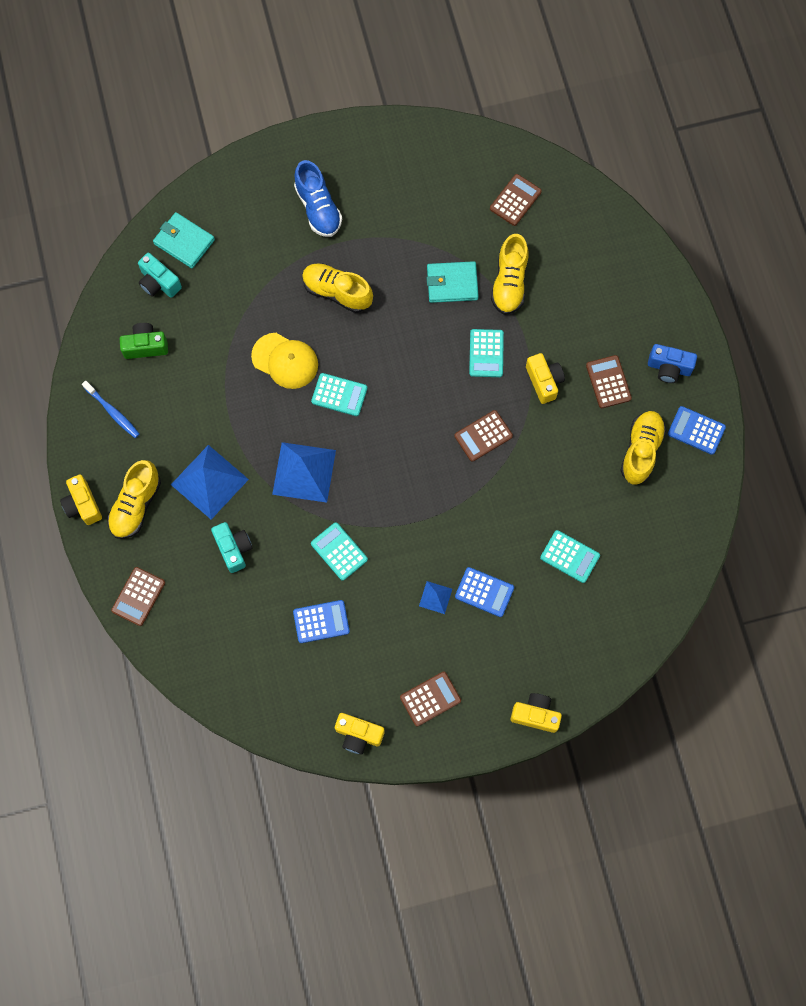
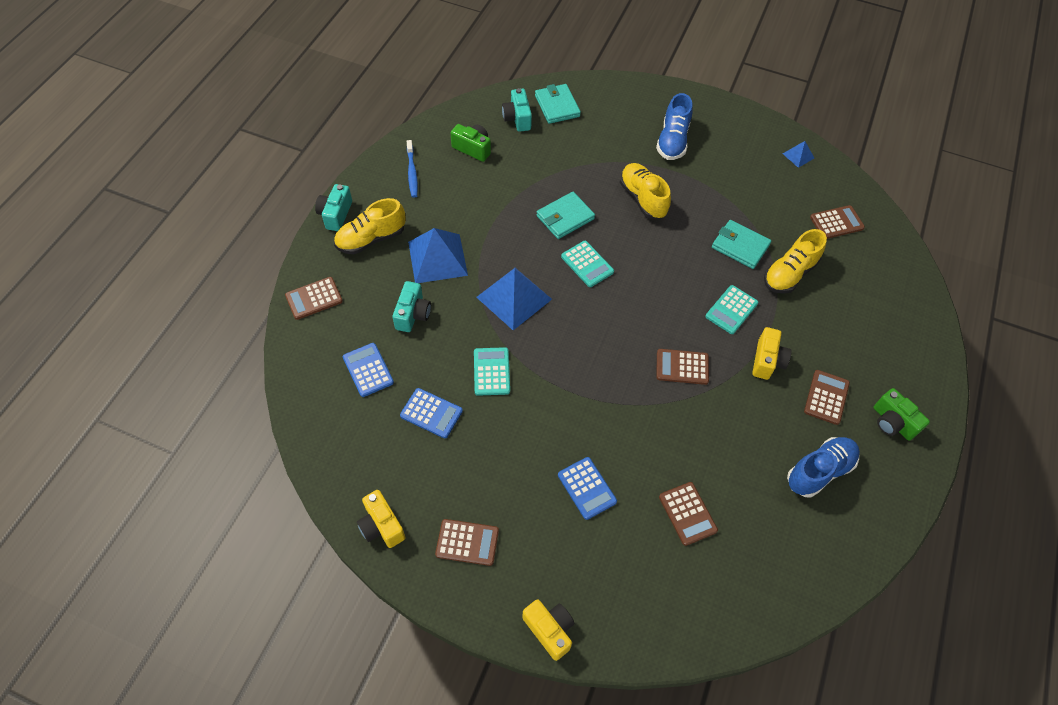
camera: 35 degrees right, 15 degrees down
(83, 505) = (335, 214): yellow camera -> turquoise camera
(285, 361) = (565, 217): yellow cap -> turquoise wallet
(435, 597) = (541, 462): blue pyramid -> blue pyramid (798, 155)
(570, 556) = (687, 513): turquoise calculator -> brown calculator
(641, 451) = (819, 471): yellow shoe -> blue shoe
(669, 368) = (892, 422): blue camera -> green camera
(696, 430) = (886, 490): blue calculator -> blue calculator (368, 370)

